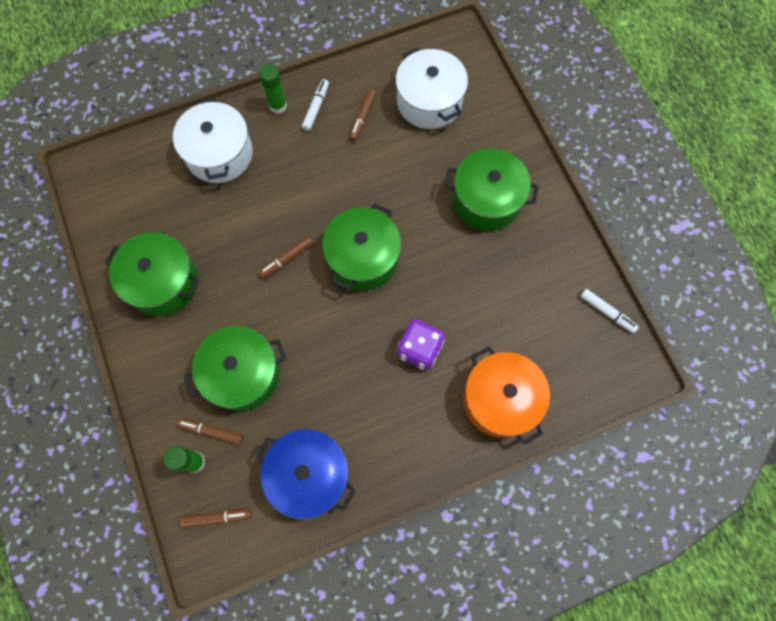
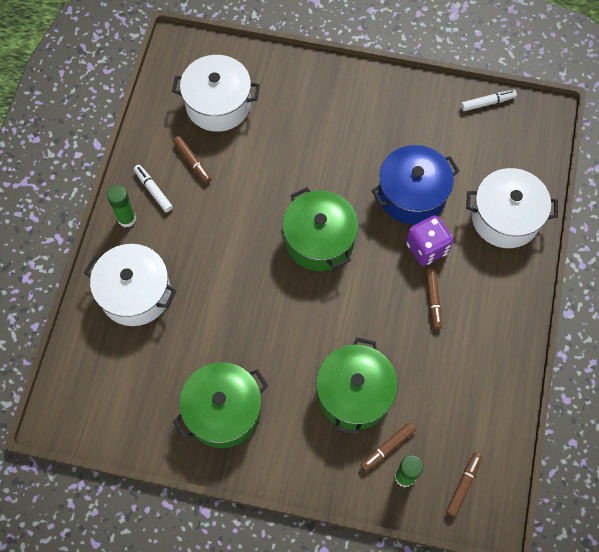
camera: 55 degrees left, 5 degrees down
(287, 259) = (277, 298): brown marker -> brown marker (433, 300)
(309, 475) = (474, 392): blue pot -> blue pot (412, 195)
(486, 200) = (337, 121): green pot -> none
(500, 399) = (505, 218): orange pot -> white pot

